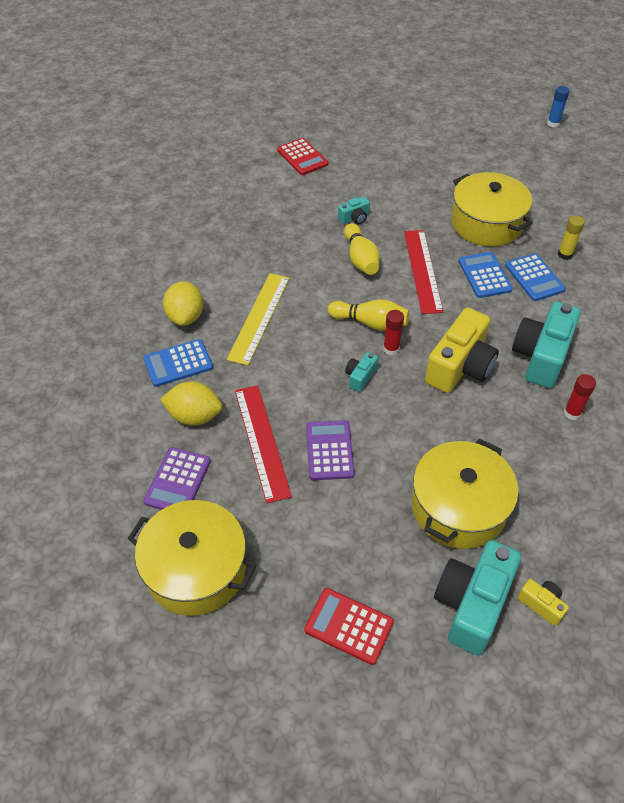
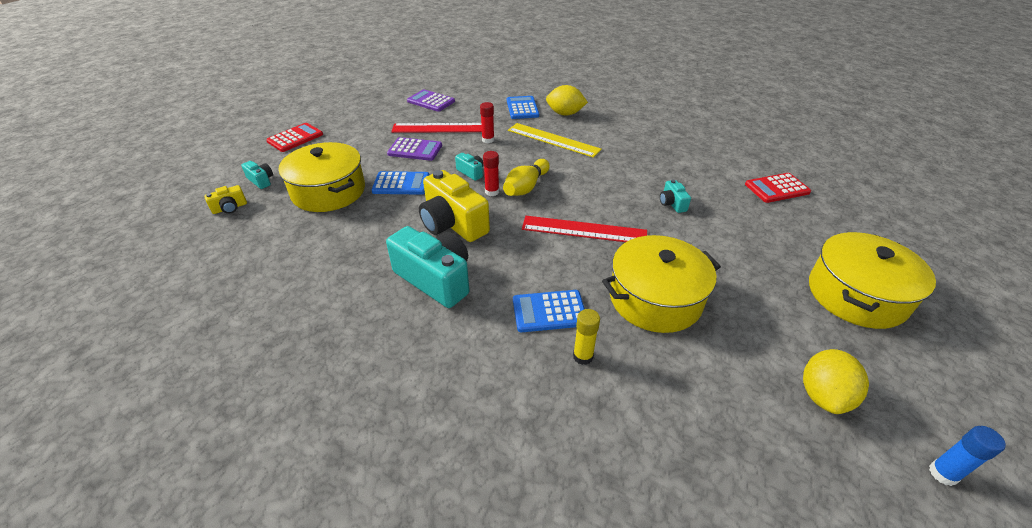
camera: 105 degrees right, 10 degrees down
(194, 416) = (475, 109): yellow lemon -> yellow lemon (823, 395)
(196, 569) = (372, 101): yellow pot -> yellow pot (856, 295)
(360, 259) = (610, 196): yellow bowling pin -> none
(472, 604) = (261, 180): turquoise camera -> turquoise camera, size x0.46
(484, 275) = (564, 271): blue calculator -> blue calculator (401, 184)
(572, 413) = (359, 278): red glue stick -> red glue stick (488, 140)

